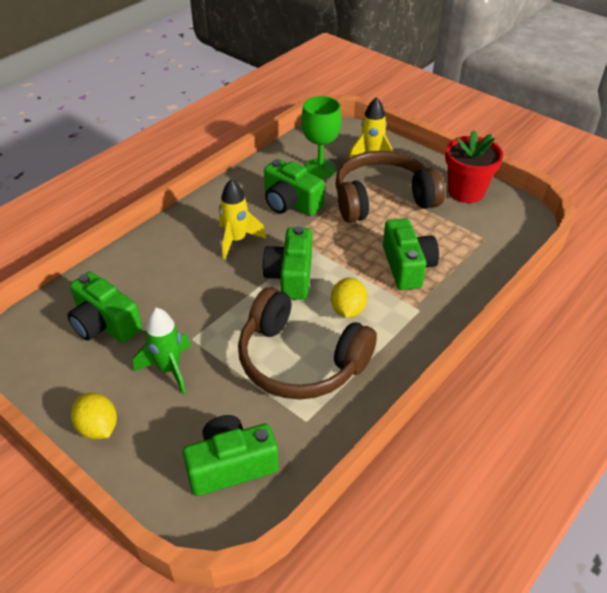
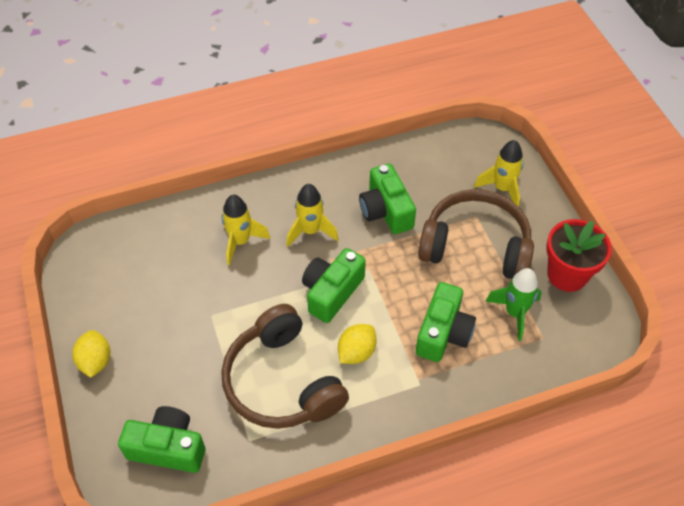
camera: 30 degrees right, 10 degrees up
(105, 324) = (155, 266): green camera -> none
(169, 369) = (176, 335): green rocket -> green rocket (514, 313)
(177, 272) = (240, 241): none -> yellow rocket
(320, 168) = (441, 182): green goblet -> none

